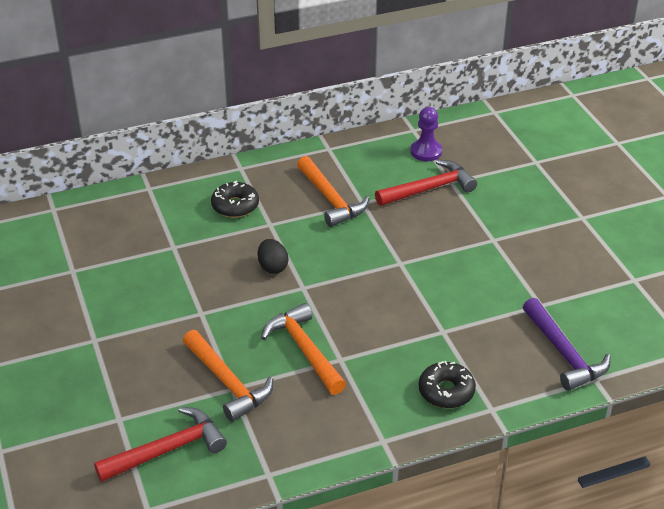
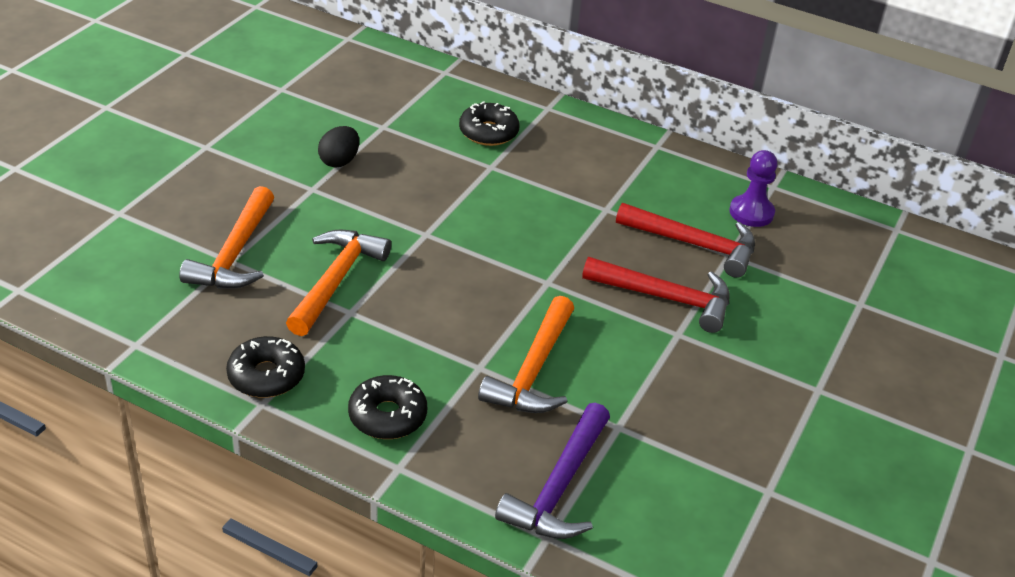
camera: 45 degrees right, 0 degrees up
(168, 450) = (107, 262): red hammer -> red hammer (666, 298)
(272, 267) = (431, 199): black egg -> black egg (339, 161)
(331, 199) = (581, 186): orange hammer -> orange hammer (533, 371)
(360, 426) = (266, 376): none -> black donut

